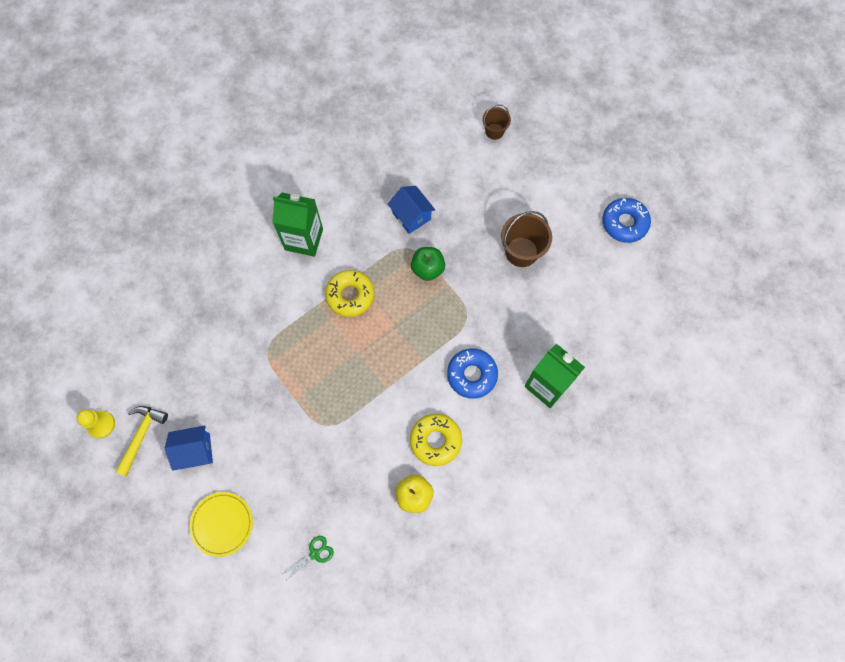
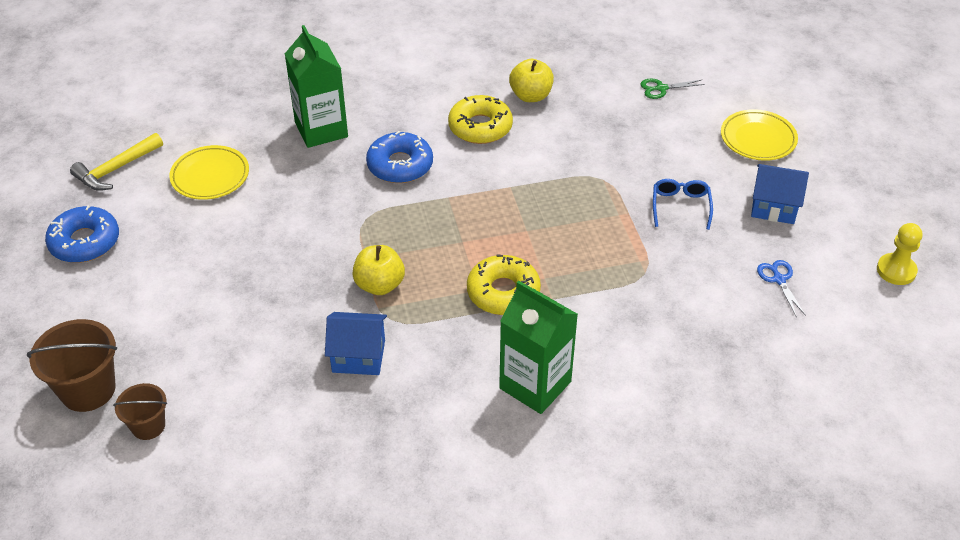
camera: 155 degrees left, 25 degrees down
(142, 435) = (841, 242): yellow hammer -> yellow hammer (115, 169)
(179, 382) = (779, 279): none -> blue scissors
(261, 422) = (680, 206): none -> blue glasses
(411, 216) = (358, 356): blue house -> blue house turned 75 degrees counterclockwise
(427, 269) = (379, 285): green apple -> yellow apple
(521, 252) = (242, 259): brown bucket -> brown bucket (88, 389)
(591, 308) = (210, 176): none -> yellow plate

